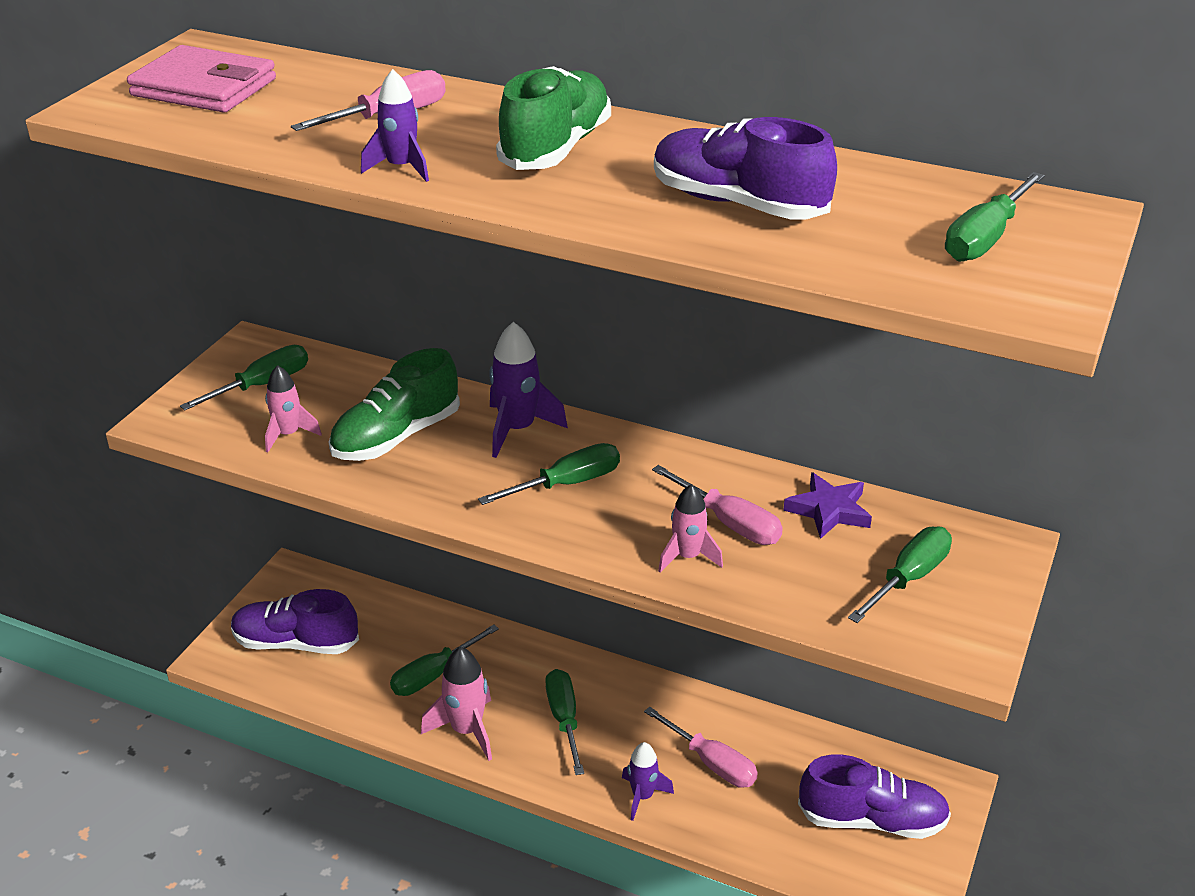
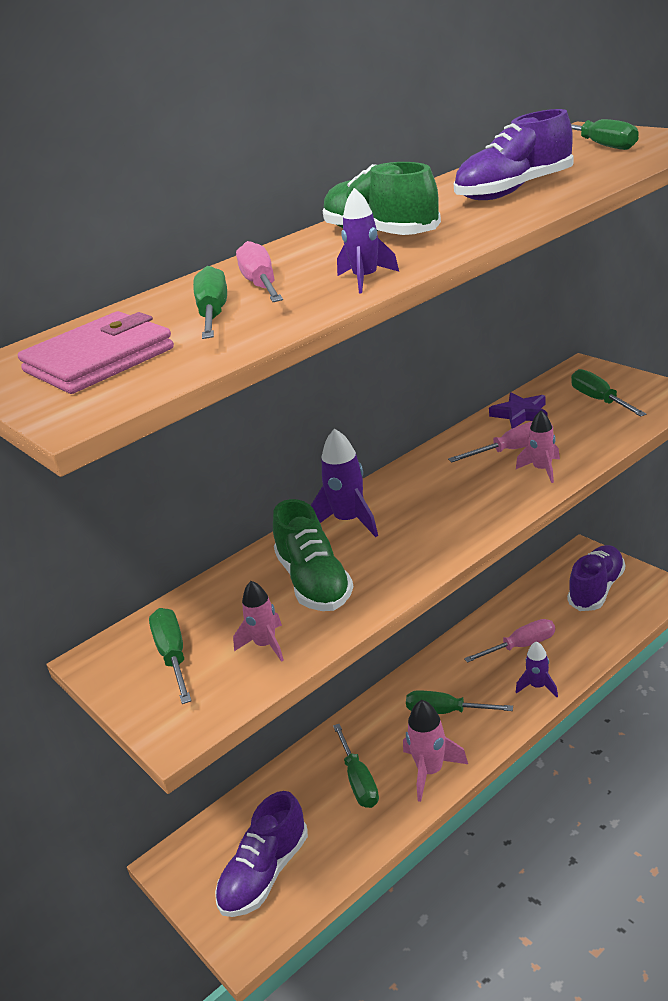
camera: 60 degrees left, 5 degrees down
(567, 484) = (432, 507): green screwdriver -> green screwdriver (213, 315)

